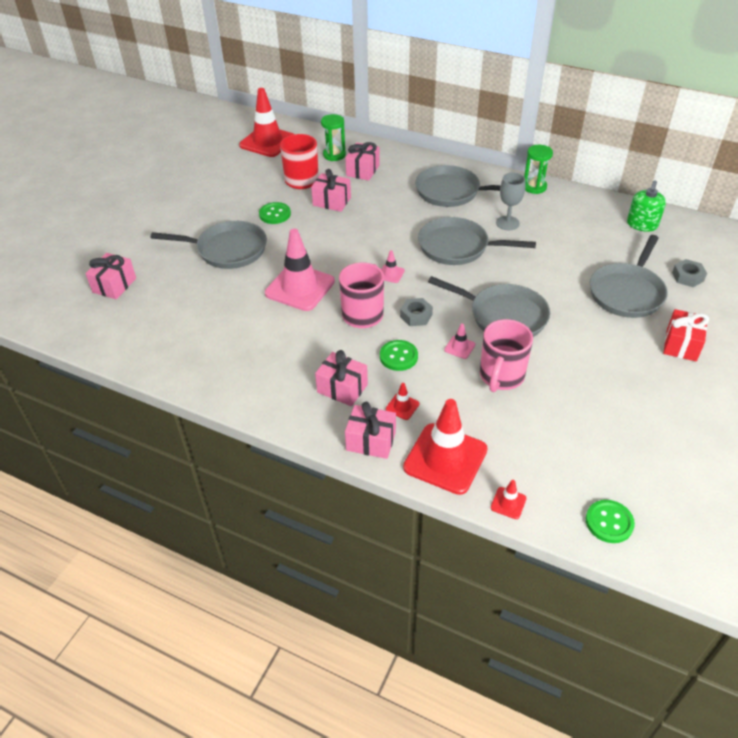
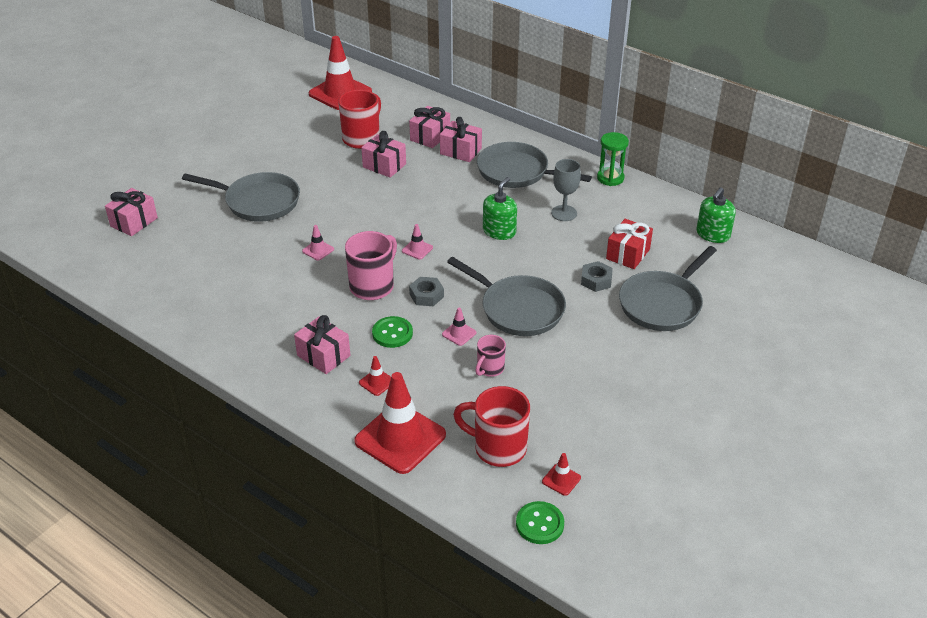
camera: 10 degrees right, 5 degrees down
(275, 214) = (320, 171): green button -> none
(300, 287) = (318, 250): pink traffic cone -> pink traffic cone, size x0.42
(334, 155) = (406, 116): green hourglass -> none
(371, 441) = (333, 410): pink gift -> pink gift (461, 151)
(458, 247) = (499, 231): grey pan -> green soap dispenser
(501, 376) = (490, 369): pink mug -> pink mug, size x0.57
(508, 503) = (446, 489): red traffic cone -> red traffic cone (561, 480)
(540, 453) = (498, 448): none -> red mug
(681, 345) = (696, 366): red gift -> red gift (628, 254)
(687, 277) = (737, 297): grey nut -> grey nut (596, 280)

